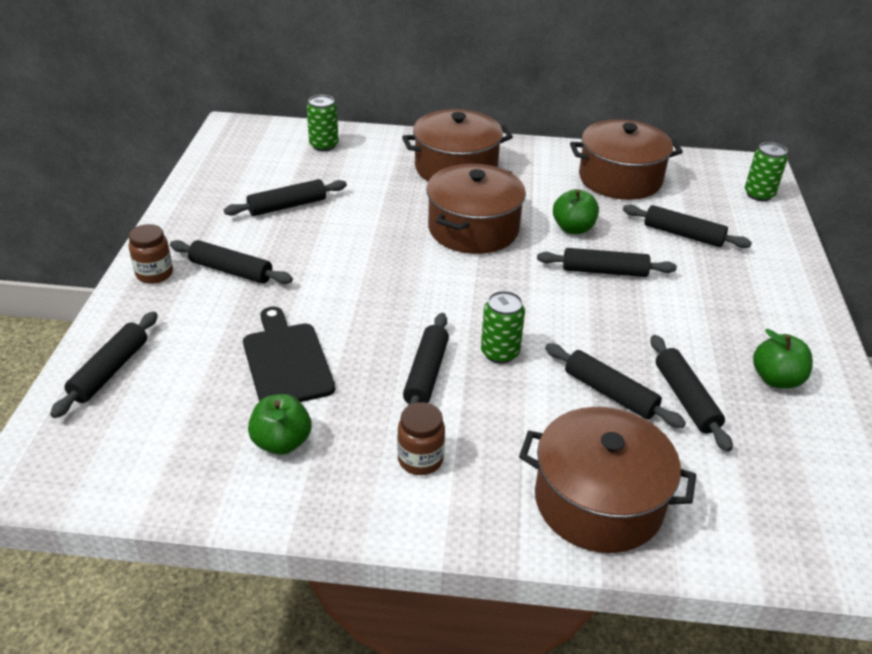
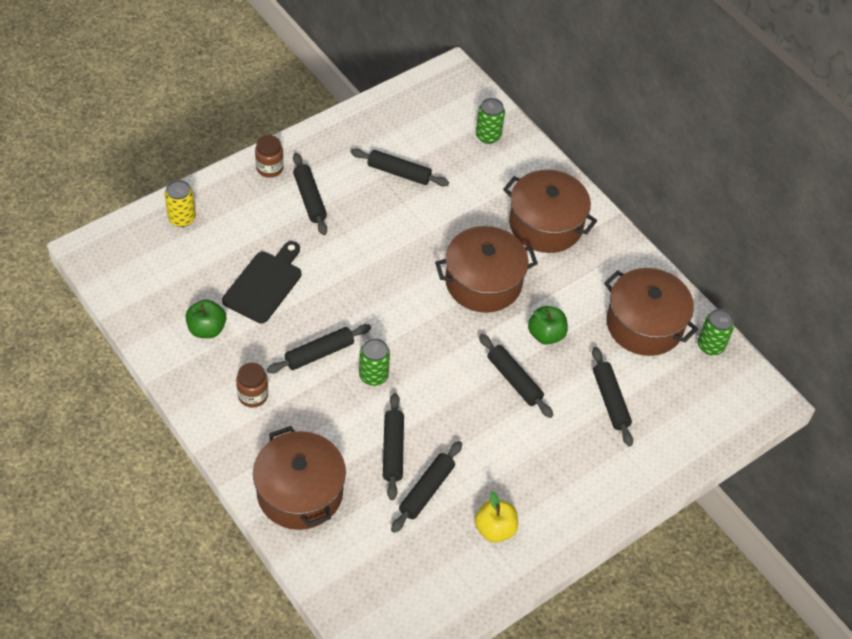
camera: 45 degrees right, 15 degrees up
(110, 371) = (182, 218): black rolling pin -> yellow can
(759, 194) = (723, 419): green can -> green can (710, 345)
(776, 379) = (495, 529): green apple -> yellow apple

